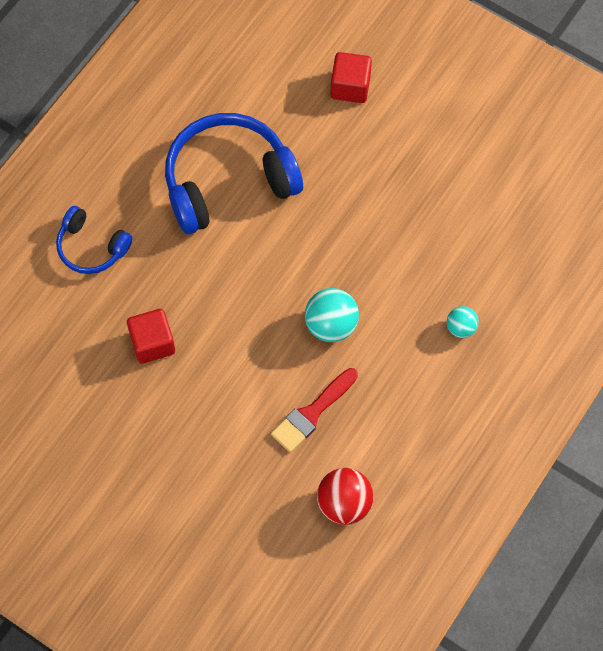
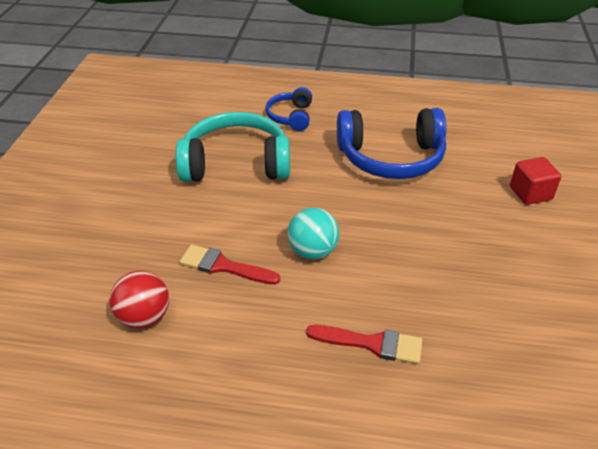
camera: 65 degrees right, 25 degrees down
(152, 343) = (236, 163): red cube -> turquoise headphones
(228, 181) = (391, 158): blue headphones -> blue headphones turned 135 degrees clockwise
(461, 328) = (371, 344): turquoise ball -> red brush

